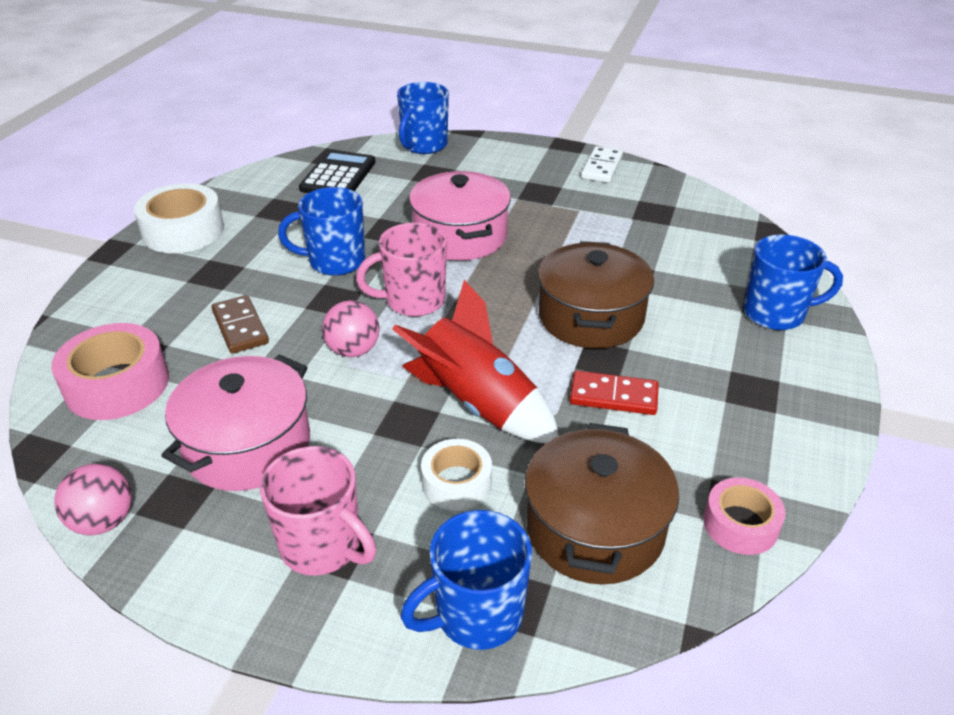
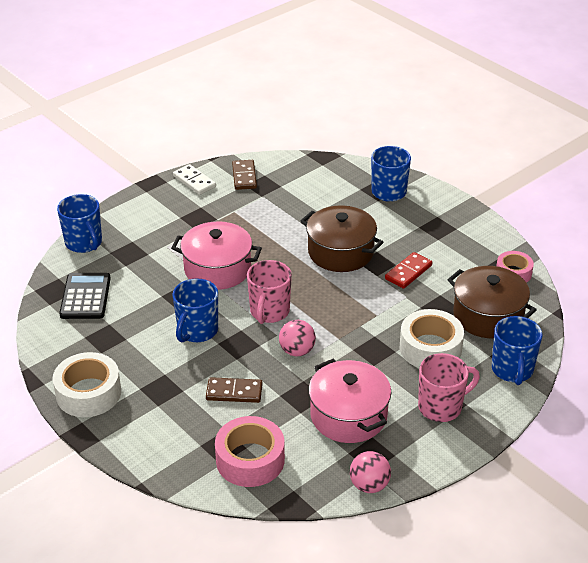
camera: 60 degrees left, 0 degrees up
(338, 176) = (85, 297): black calculator -> black calculator turned 45 degrees clockwise
(456, 483) = (430, 348): white tape -> white tape, size x1.61
(477, 404) = (379, 320): red rocket -> none
(653, 194) = (244, 176): none -> brown domino

